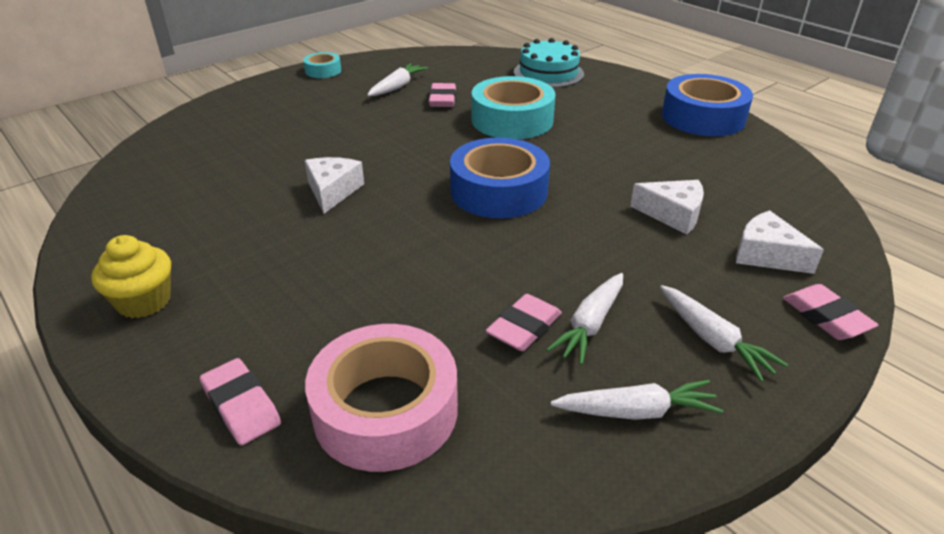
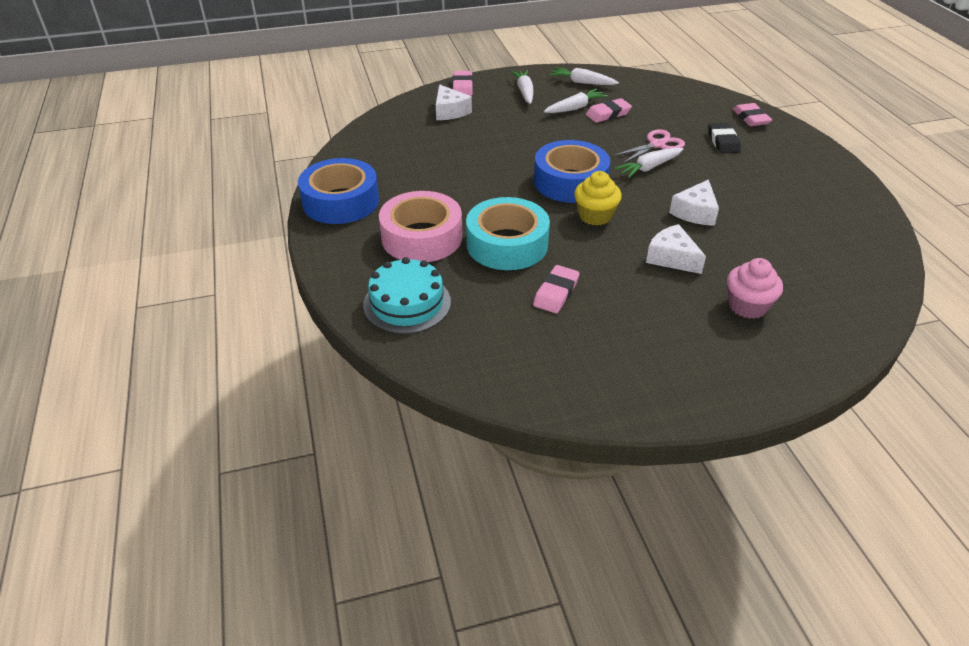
camera: 155 degrees left, 5 degrees up
(144, 301) = (816, 170): yellow cupcake -> yellow cupcake (595, 216)
(274, 123) = (747, 306): none -> pink cupcake
(300, 319) = (723, 141): none -> black eraser
(323, 71) = (683, 398): turquoise tape -> none
(386, 410) = (686, 104): pink tape -> pink tape (421, 237)
(397, 87) = (596, 330): white carrot -> white carrot (649, 168)
(411, 281) = (657, 145): none -> pink scissors
(673, 214) = (472, 140): white cheese -> white cheese (672, 258)

